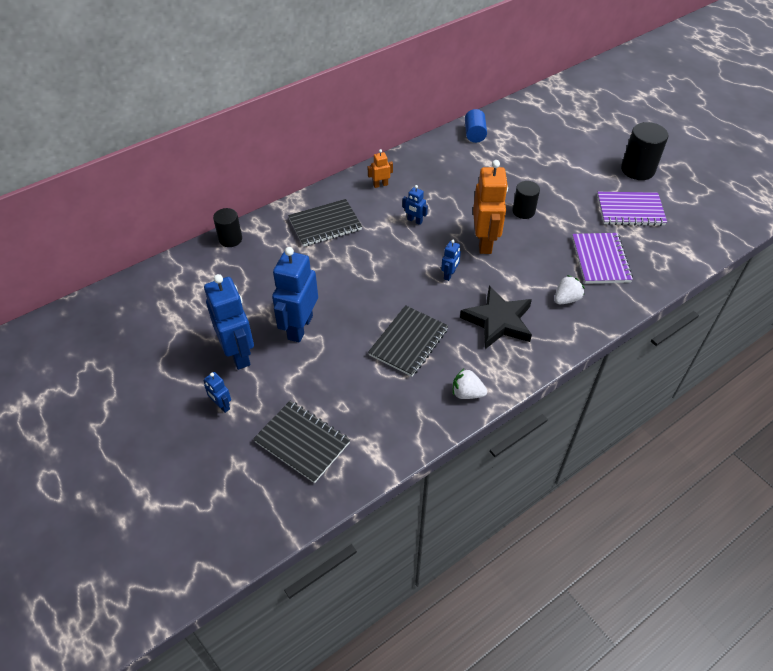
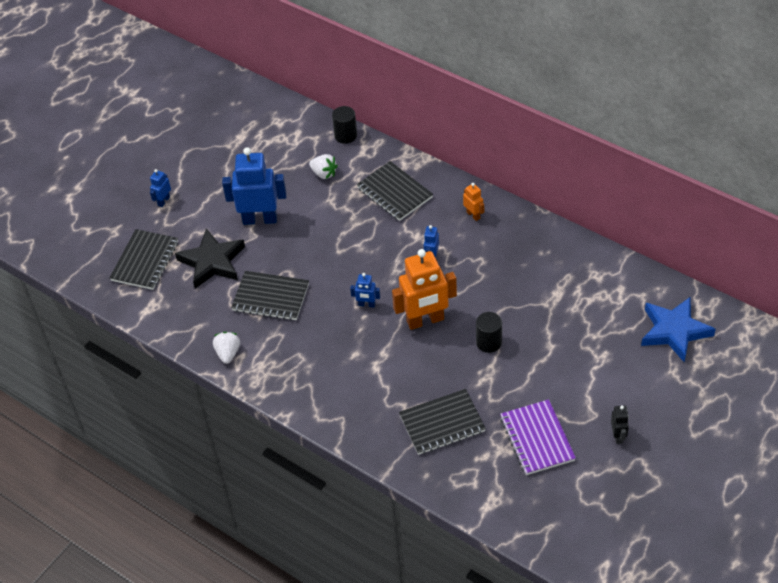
camera: 75 degrees right, 0 degrees up
(238, 354) = (217, 191): blue robot -> none
(474, 134) = (602, 269): blue cylinder -> none
(498, 321) = (321, 356): black star -> black star (212, 262)
(549, 118) = (674, 331): none -> blue star
(566, 299) = (372, 404): white strawberry -> white strawberry (324, 173)
(600, 260) = (442, 423): purple notebook -> black notebook
(637, 169) = (618, 436): black cylinder -> black robot

